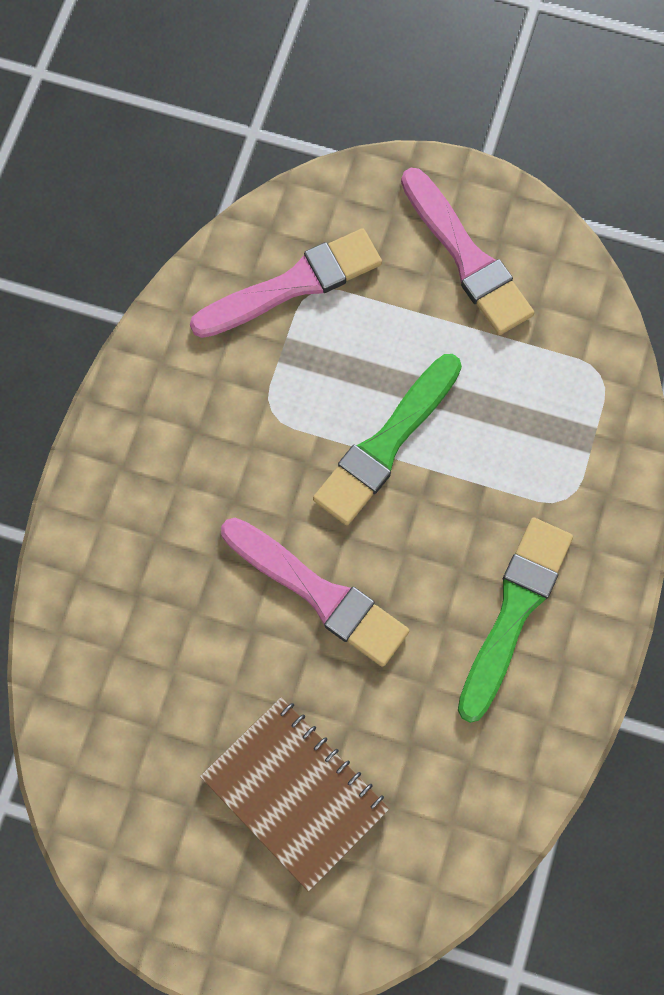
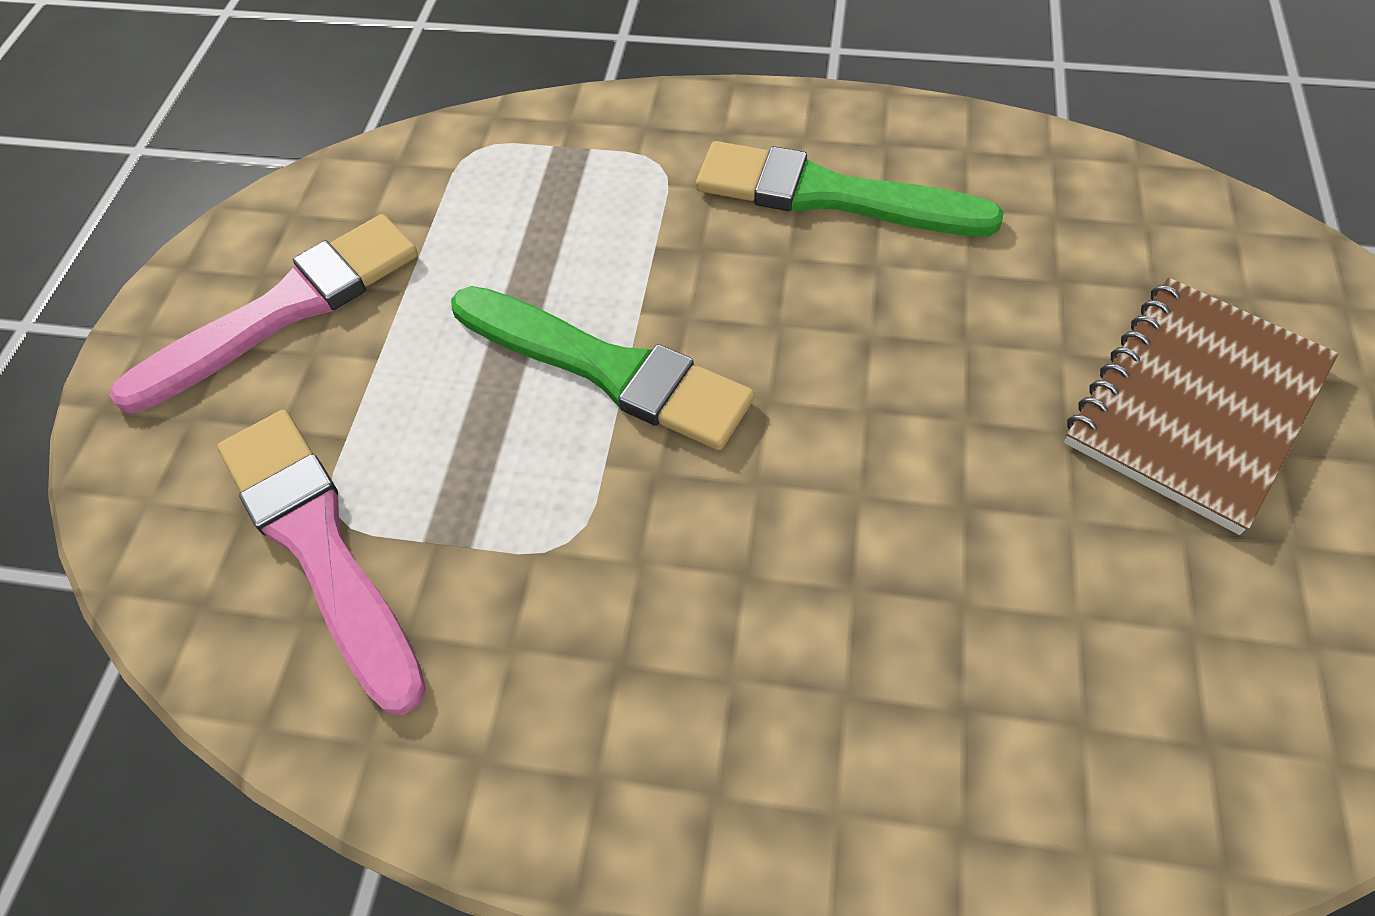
camera: 95 degrees left, 15 degrees down
(319, 593) = (874, 420): pink brush -> none

